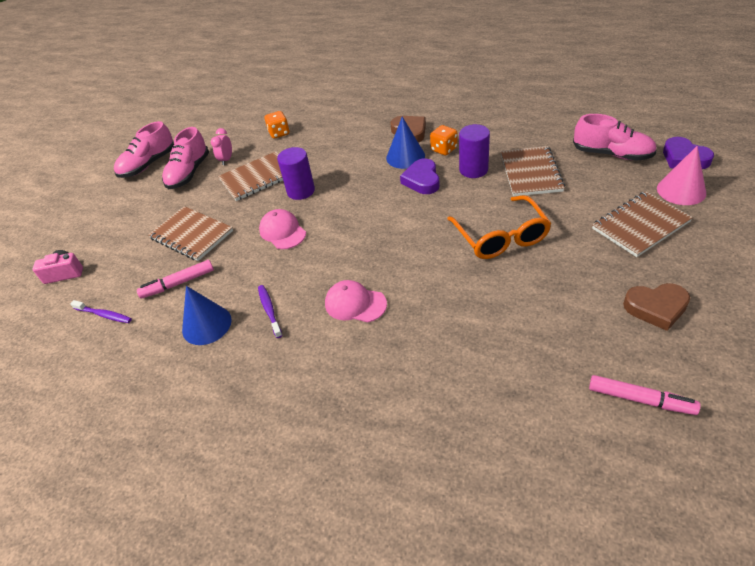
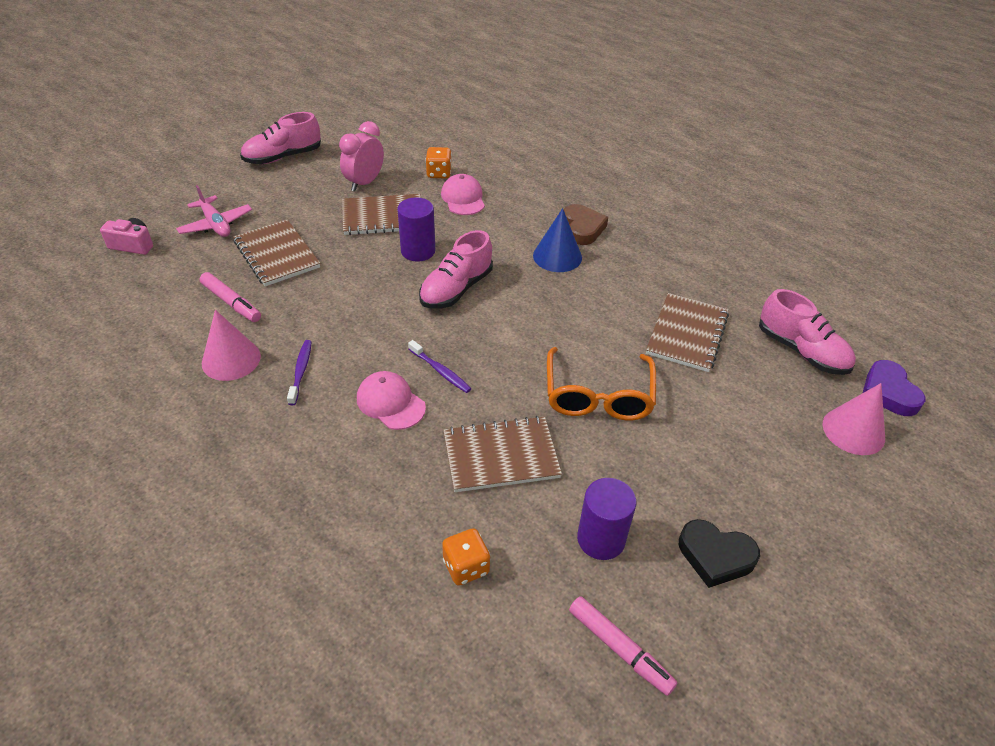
camera: 15 degrees right, 0 degrees up
(104, 315) = (143, 306): purple toothbrush -> purple toothbrush (440, 371)
(126, 232) = (216, 224): none -> pink plane
(178, 283) = (231, 302): pink marker -> pink marker turned 135 degrees counterclockwise
(189, 173) = (317, 183): pink shoe -> pink shoe (456, 289)
(206, 325) = (231, 359): blue cone -> pink cone
(226, 160) = (364, 183): pink clock -> pink clock, size x1.60
(282, 231) = (369, 289): pink cap -> pink cap (463, 198)
(422, 180) = (556, 292): purple heart -> none
(444, 149) = (606, 265): orange dice -> orange dice (466, 567)
(473, 170) = (623, 303): purple cylinder -> purple cylinder (601, 539)
(640, 225) = (770, 452): brown notebook -> brown notebook (501, 456)
(656, 308) = (715, 556): brown heart -> black heart

